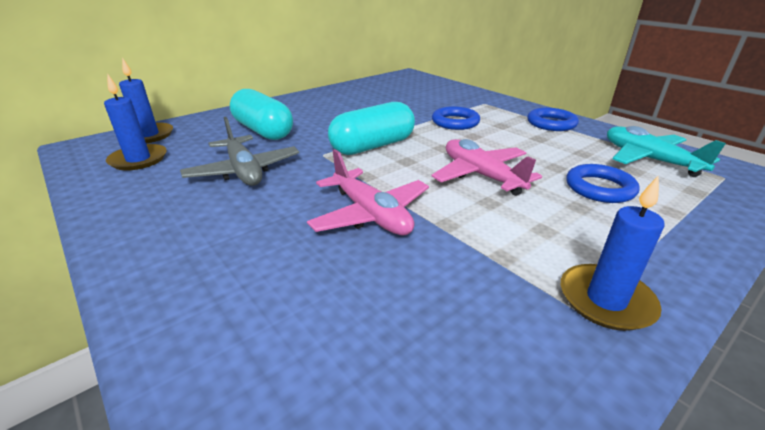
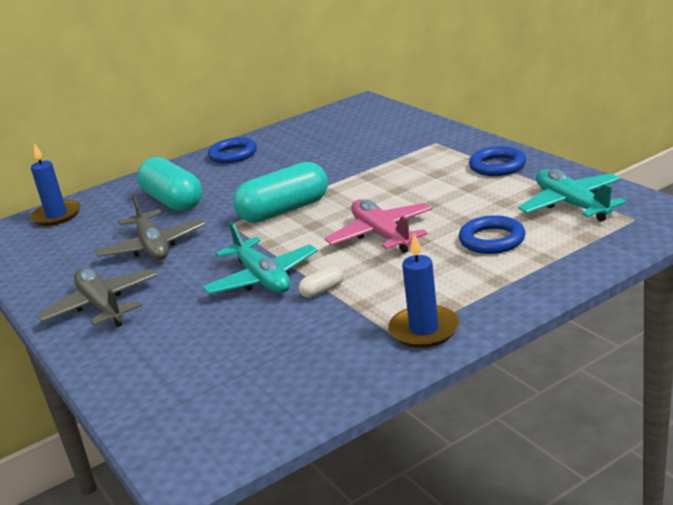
camera: 10 degrees right, 5 degrees down
(138, 159) = (53, 242): blue candle -> none
(181, 237) = (102, 306): none -> grey plane
(370, 214) = (262, 278): pink plane -> turquoise plane
(446, 234) = (322, 290): none -> white capsule
(455, 122) = (386, 173): blue ring -> blue ring (233, 154)

